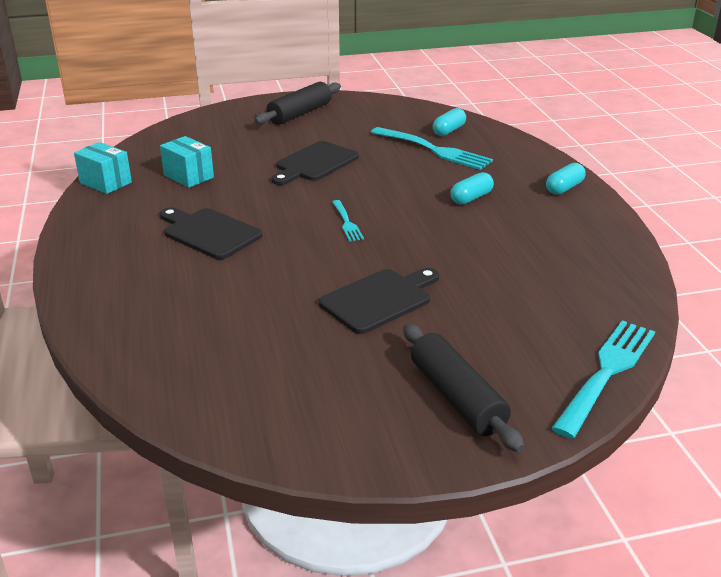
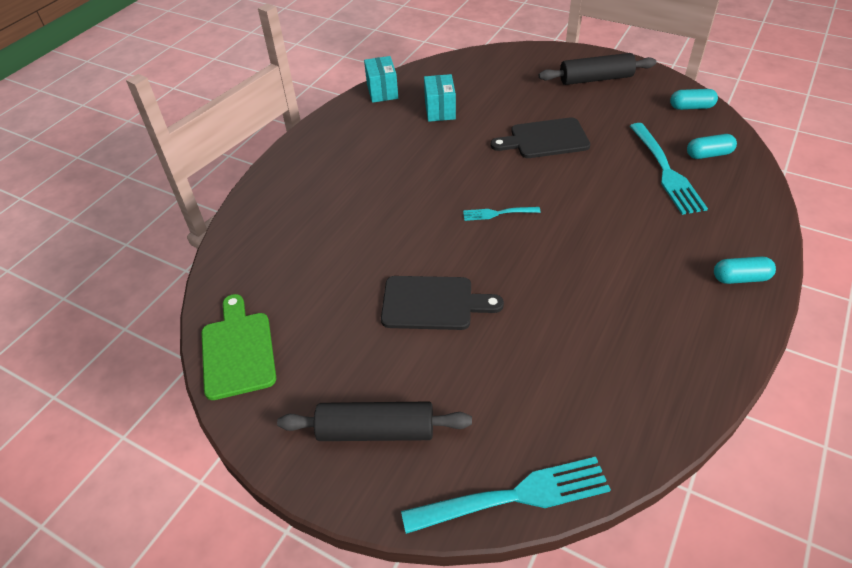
camera: 45 degrees right, 15 degrees up
(209, 233) = (394, 172): black cutting board -> none
(248, 421) = (238, 350): none -> green cutting board
(346, 222) = (498, 213): turquoise fork -> turquoise fork turned 60 degrees clockwise
(456, 398) = (376, 430): black rolling pin -> black rolling pin turned 75 degrees clockwise
(471, 198) = (632, 242): turquoise capsule -> turquoise capsule (691, 107)

